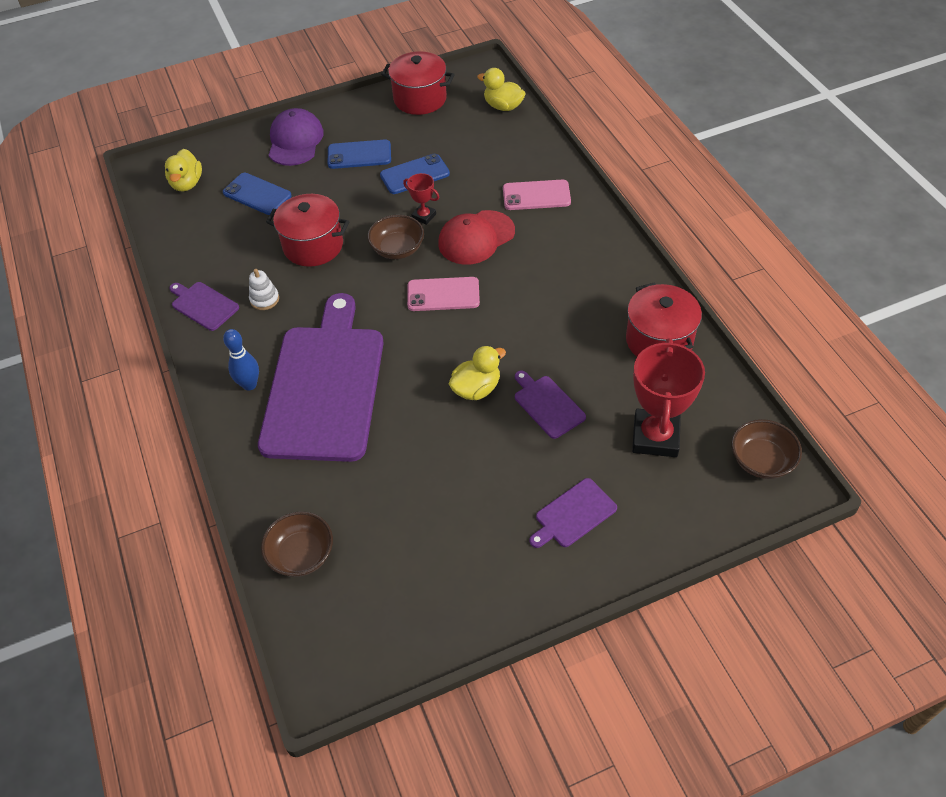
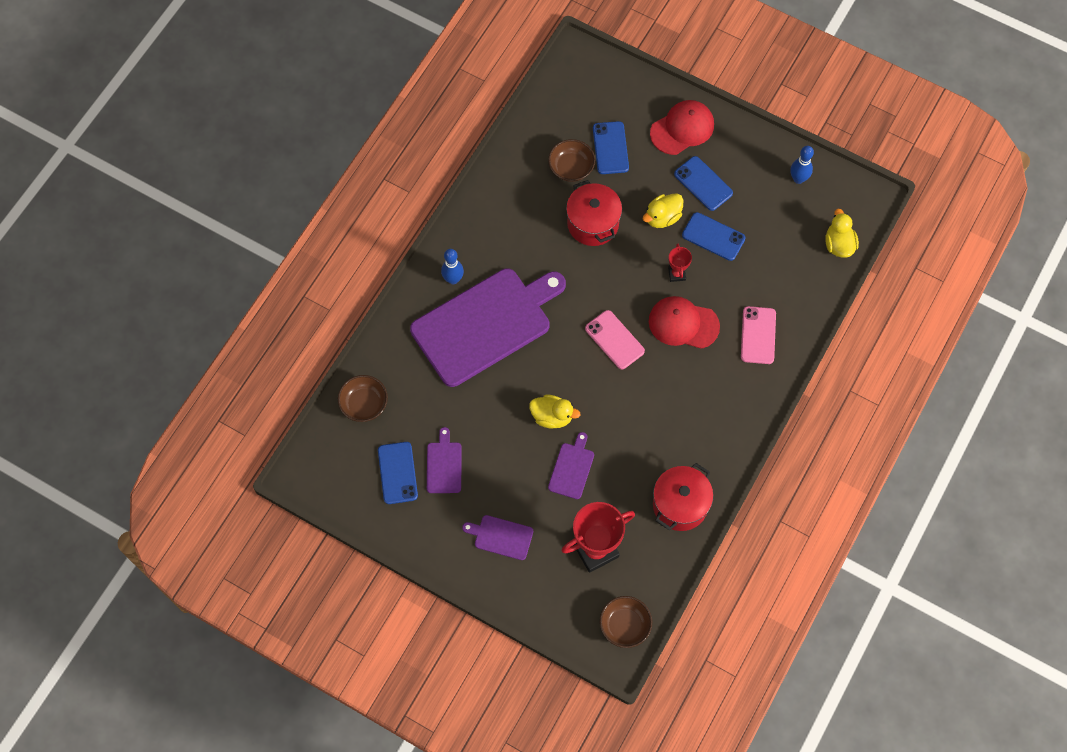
camera: 50 degrees right, 15 degrees up
(187, 183) = (584, 94): yellow duck -> yellow duck (662, 217)
(203, 305) = (491, 198): purple cutting board -> purple cutting board (444, 465)
(264, 299) = (524, 231): white stacking toy -> none
(295, 141) = (682, 129): purple cap -> red cap
(397, 249) = (632, 280): brown bowl -> brown bowl (571, 168)
(413, 572) = (397, 473): none -> blue phone
(420, 99) = (798, 179): red pot -> blue bowling pin
(536, 195) = (758, 335): pink phone -> pink phone turned 45 degrees clockwise

